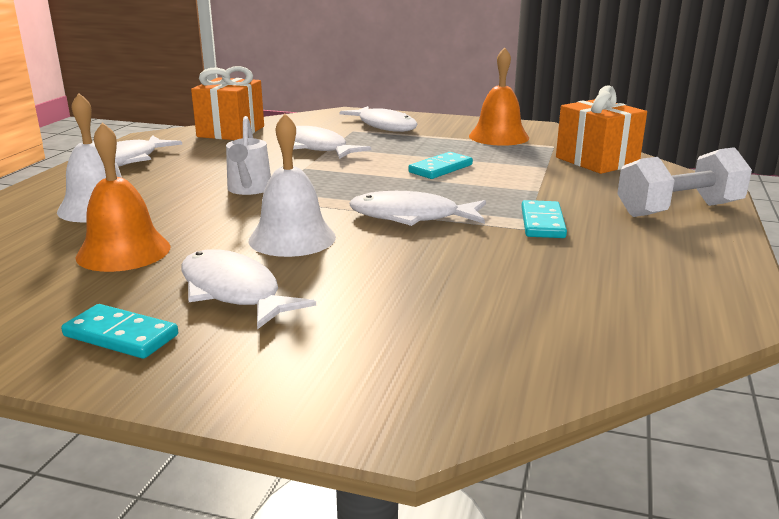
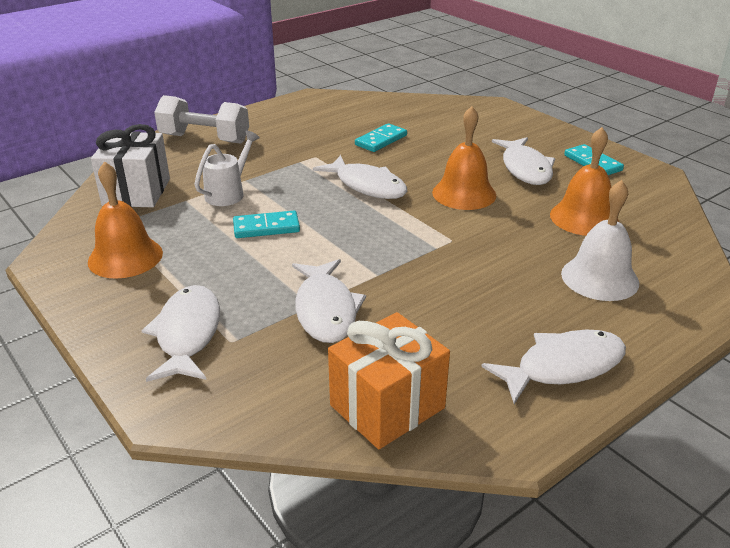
camera: 145 degrees left, 10 degrees up
(248, 189) = (456, 257): white watering can -> white watering can (228, 193)
(292, 238) = (464, 193): white bell -> orange bell
(542, 223) = (298, 156): turquoise domino -> turquoise domino (381, 140)
(596, 161) = (137, 192): orange gift -> white gift

